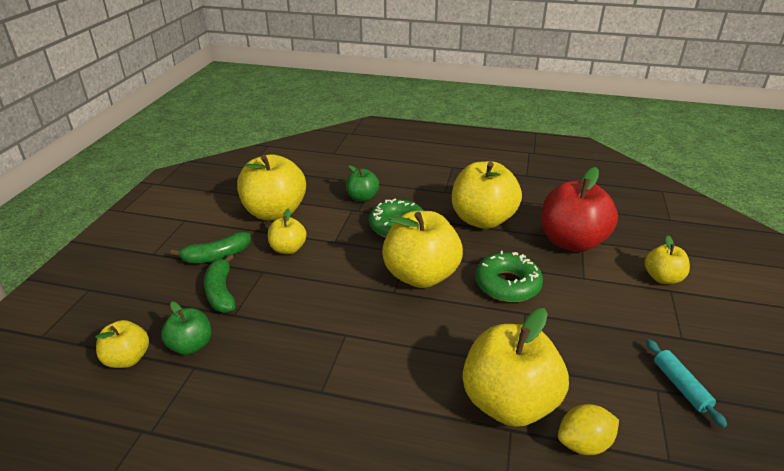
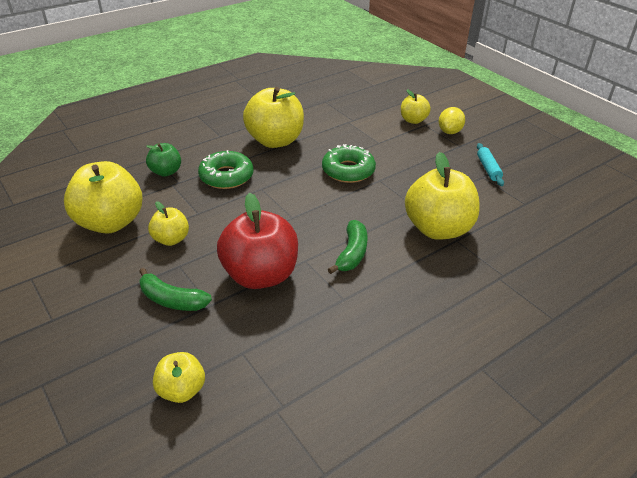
camera: 50 degrees left, 5 degrees up
(191, 345) = (215, 344): green apple -> none
(217, 256) = (119, 282): green banana -> green banana (352, 253)
(421, 276) = (293, 197): yellow apple -> none
(571, 242) = (344, 126): red apple -> red apple (260, 275)
(583, 443) = (490, 222): yellow lemon -> yellow lemon (449, 132)
(680, 386) = (488, 169): turquoise rolling pin -> turquoise rolling pin turned 60 degrees clockwise

